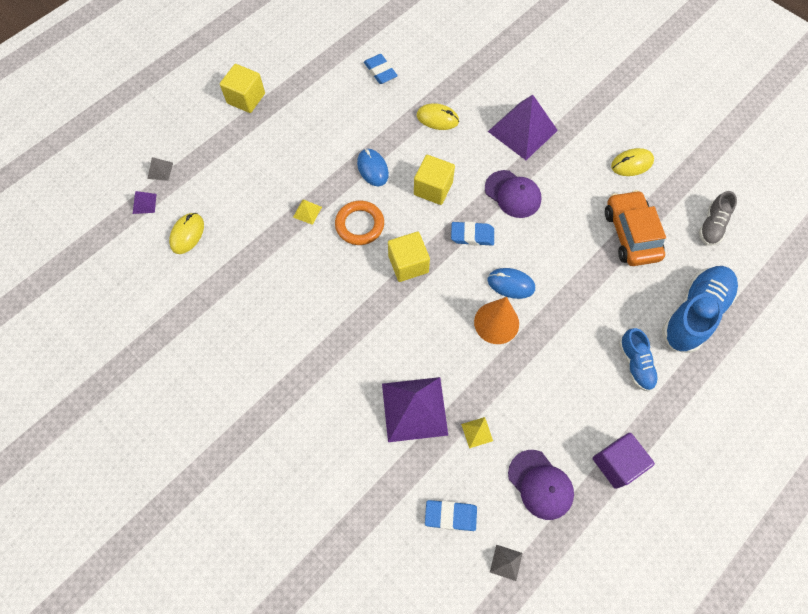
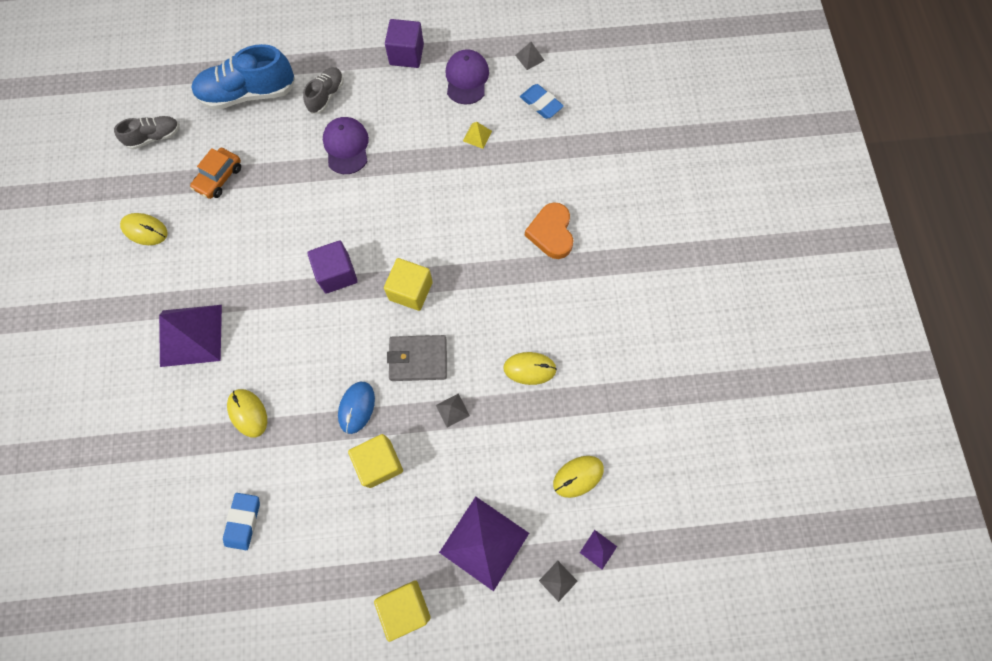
camera: 140 degrees left, 5 degrees up
(274, 276) = (529, 369): none -> yellow mouse
(307, 212) = (452, 410): yellow pyramid -> grey pyramid
(339, 392) = (551, 233): none -> orange heart
(360, 225) = (418, 359): orange ring -> grey wallet
(414, 409) = (506, 181): purple pyramid -> purple pyramid (484, 542)
(433, 188) = (324, 342): yellow cube -> yellow cube (379, 463)
(472, 235) = (337, 274): blue eraser -> purple cube
(496, 322) = (390, 193): orange cone -> none
(511, 284) = (349, 212): blue mouse -> none
(513, 194) = (267, 282): purple cap -> purple cap (346, 146)
(630, 234) = (219, 178): orange car -> orange car, size x0.66
(635, 364) = (326, 96): blue shoe -> grey shoe

